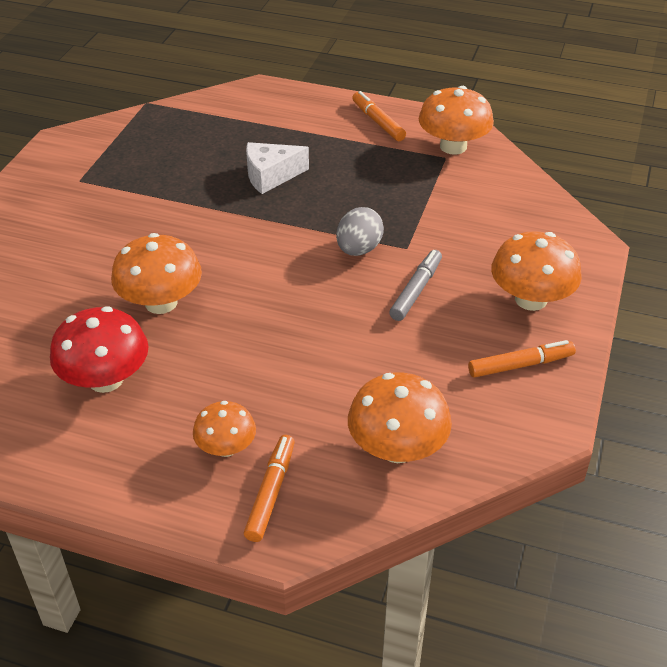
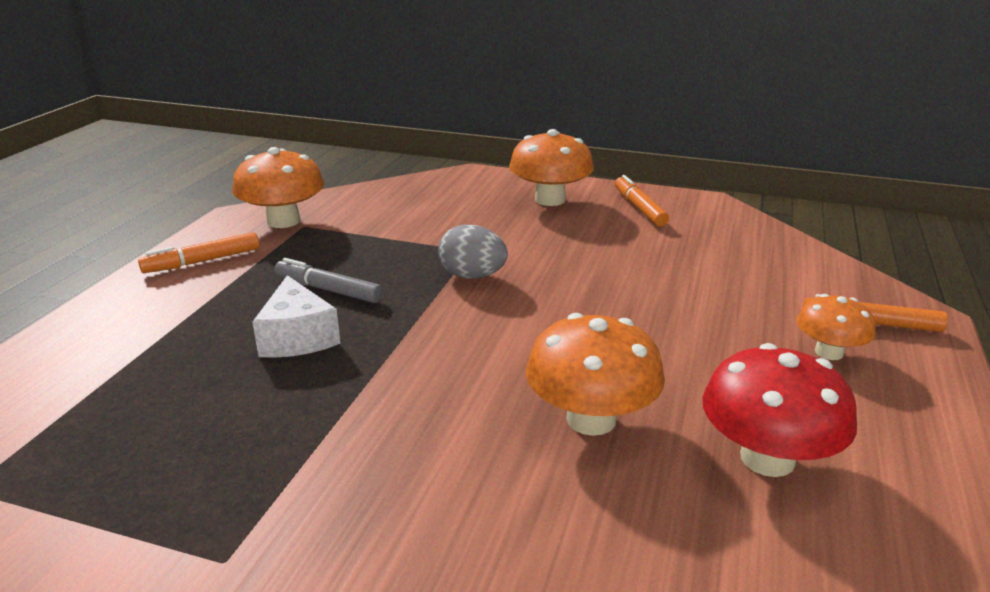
camera: 90 degrees left, 15 degrees down
(397, 448) = (770, 261): orange mushroom -> none
(416, 290) = (543, 247): grey marker -> grey marker (328, 290)

